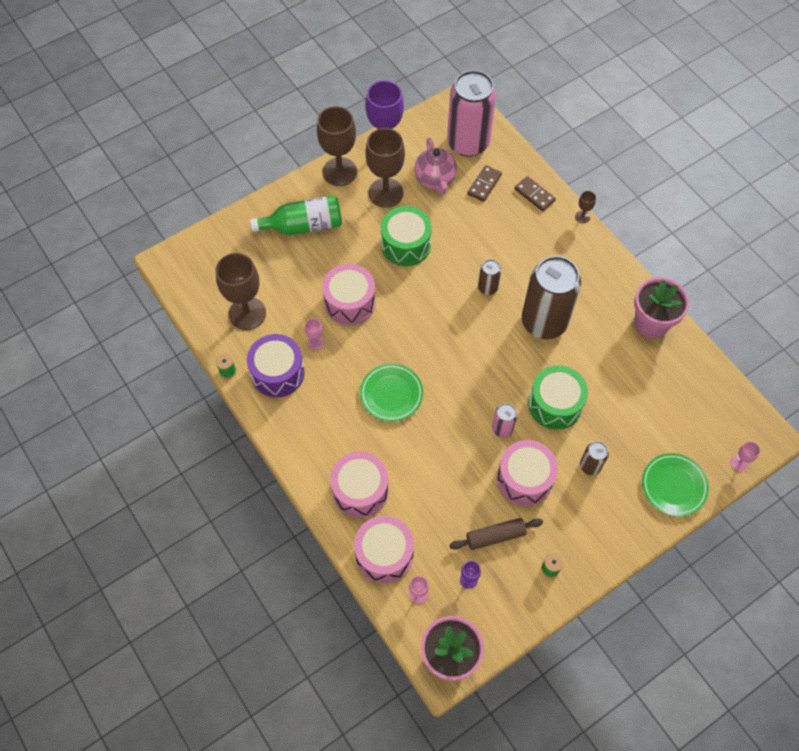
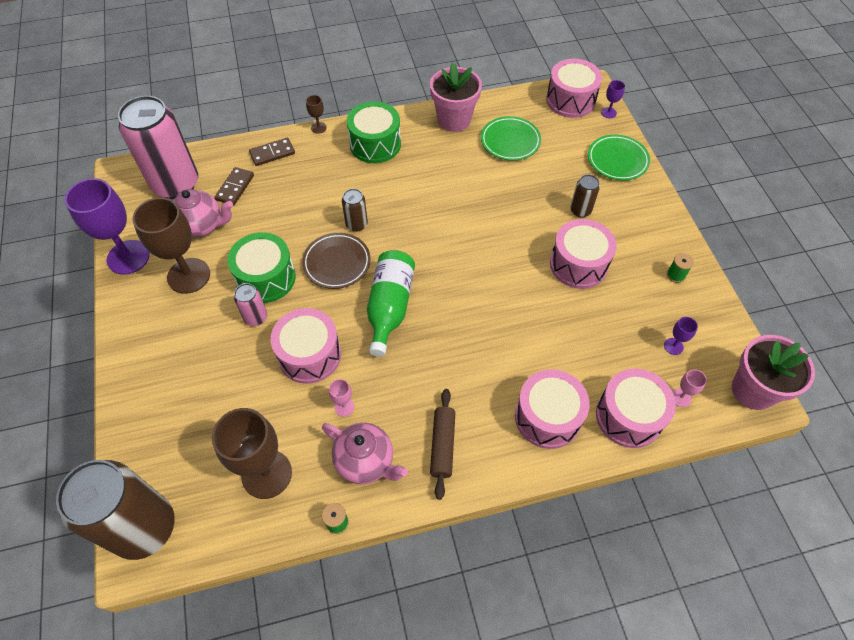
camera: 70 degrees left, 5 degrees down
(278, 373) = (366, 462): purple drum -> pink teapot
(303, 225) = (179, 372): green bottle -> green bottle (389, 307)
(339, 172) = (130, 311): brown goblet -> none
(391, 394) = (442, 349): green plate -> green plate (510, 141)
(442, 288) = (337, 263): none -> brown plate
(484, 184) = (235, 187): brown domino -> brown domino turned 60 degrees clockwise
(495, 536) = (632, 308): brown rolling pin -> brown rolling pin (442, 445)
(502, 428) = (519, 264): pink can -> pink can (256, 317)
(544, 322) = (417, 193): brown can -> brown can (144, 528)
(555, 404) = (508, 215): green drum -> green drum (375, 144)
(737, 421) = (570, 100): none -> pink drum
(739, 463) = (608, 113): pink goblet -> purple goblet

